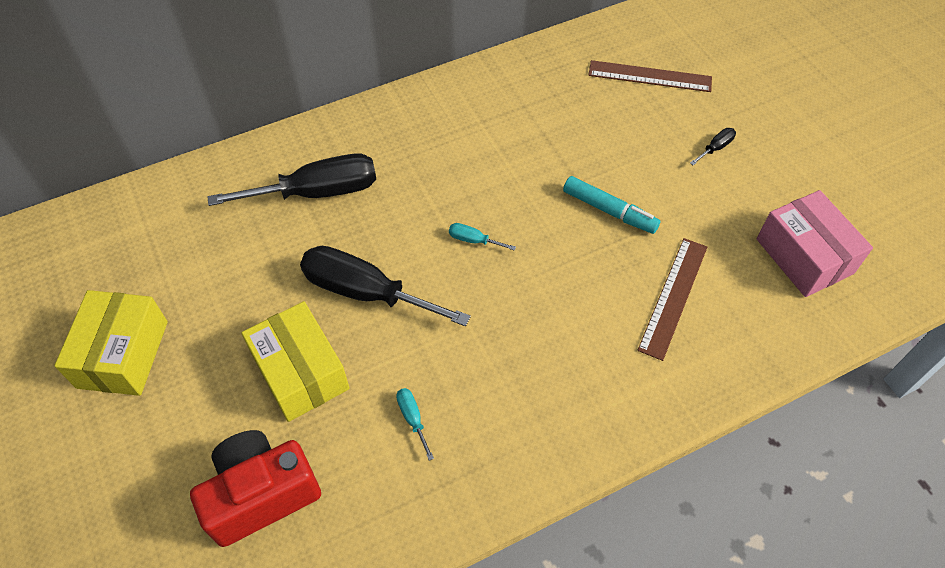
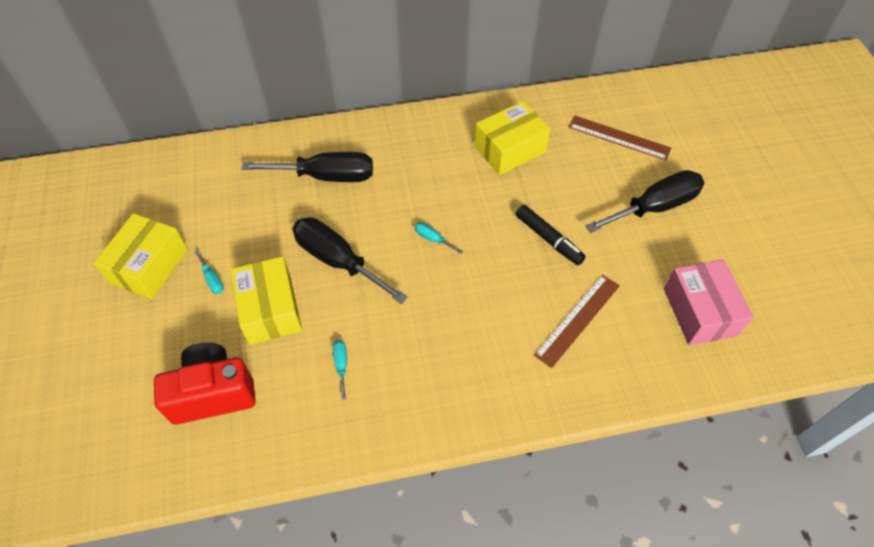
camera: 15 degrees right, 0 degrees up
(212, 352) = (212, 279): none -> turquoise screwdriver
(529, 114) = (510, 149): none -> yellow box
(609, 211) = (548, 239): turquoise marker -> black marker
(715, 148) = (654, 207): black screwdriver -> black screwdriver, size x2.46

